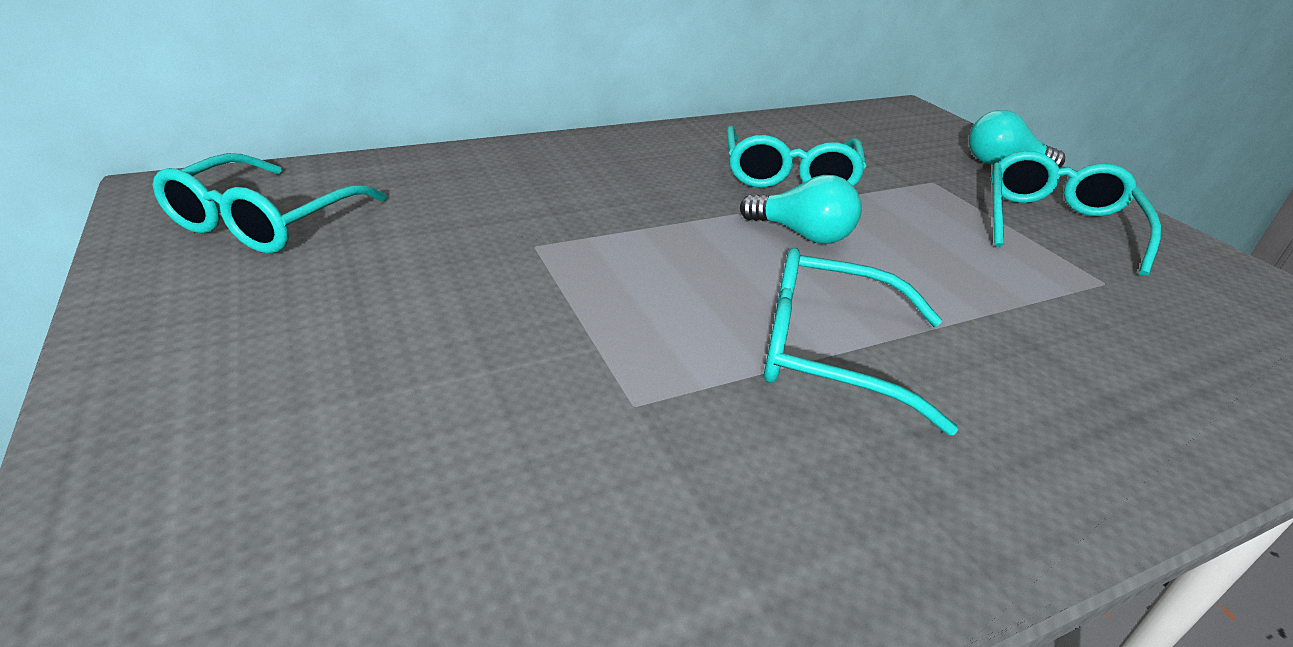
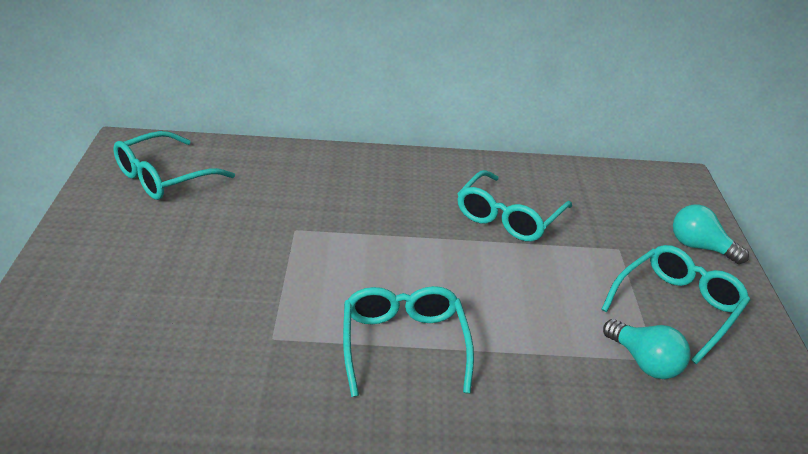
camera: 25 degrees right, 0 degrees up
(802, 234) = (470, 265): turquoise light bulb -> turquoise light bulb (644, 362)
(826, 352) = (404, 344): turquoise glasses -> turquoise glasses turned 45 degrees clockwise

